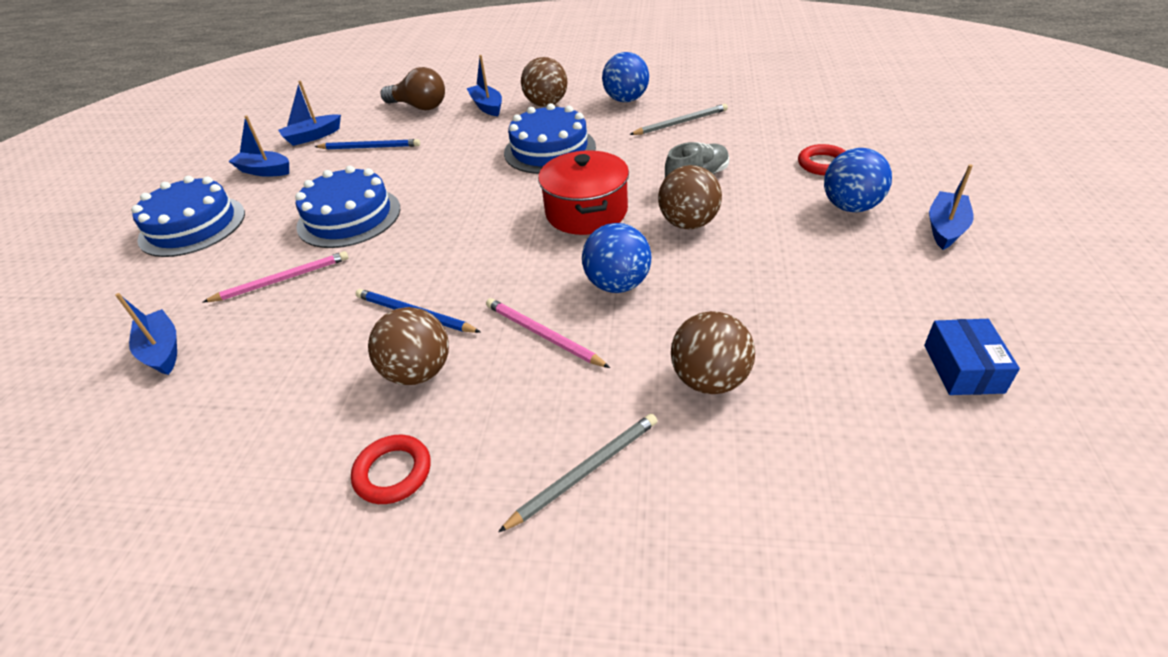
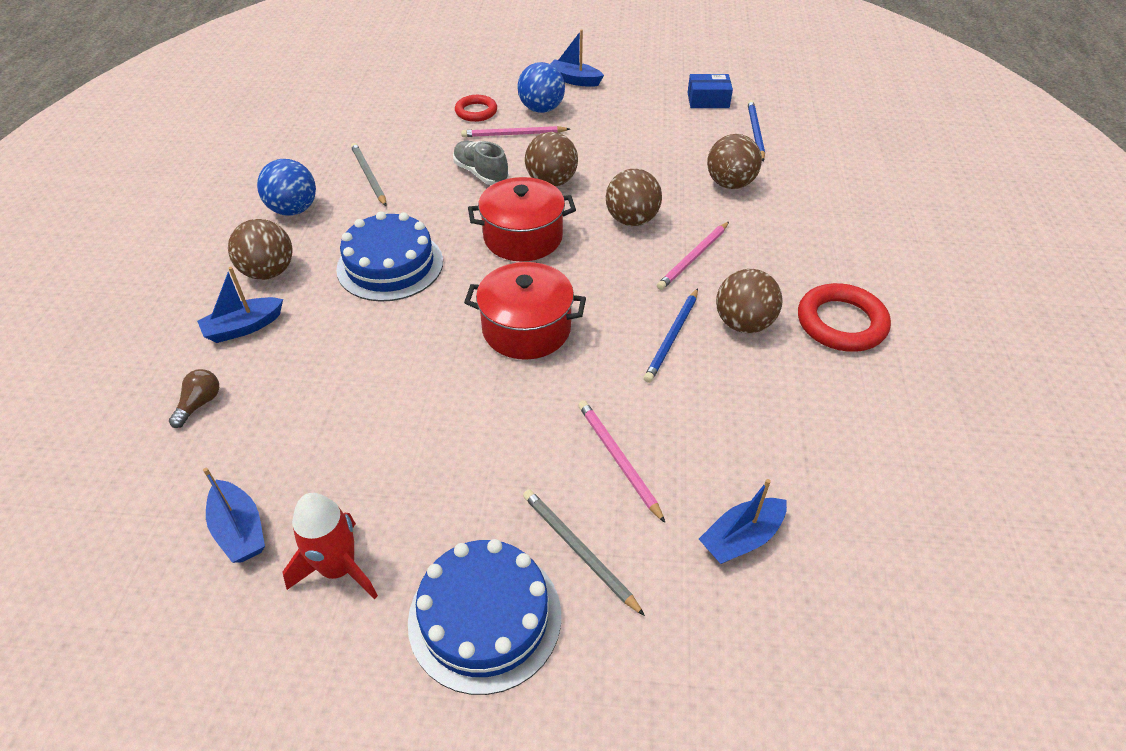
camera: 95 degrees left, 5 degrees up
(264, 171) = (338, 568): blue boat -> red rocket
(349, 217) = (496, 424): blue cake -> none
(370, 147) = (313, 440): blue pencil -> blue pencil (755, 132)
(393, 472) = (841, 323): red ring -> red ring, size x1.58
(419, 106) = (200, 404): brown light bulb -> brown light bulb, size x0.55
(452, 223) = (526, 329): none -> red pot
(585, 471) = (815, 235): grey pencil -> grey pencil (578, 550)
(617, 284) = (631, 220): blue ball -> brown ball
(782, 191) = (513, 134): none -> pink pencil

